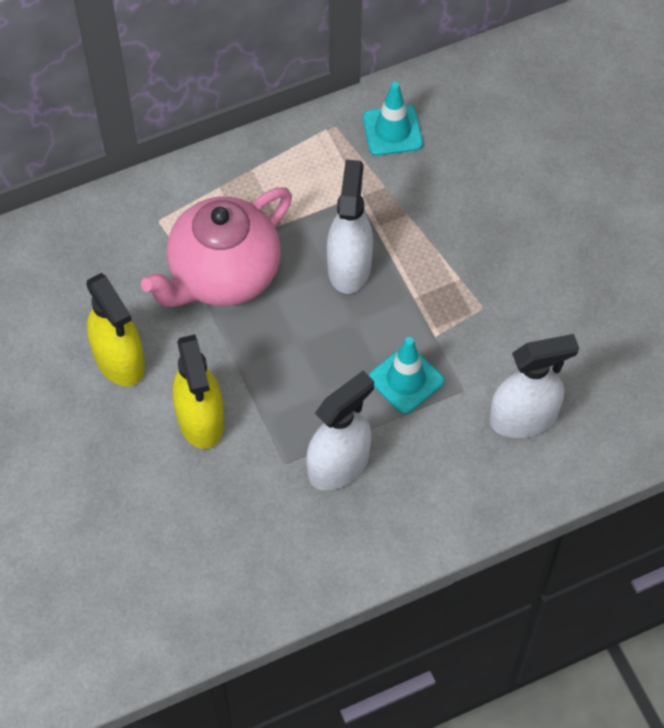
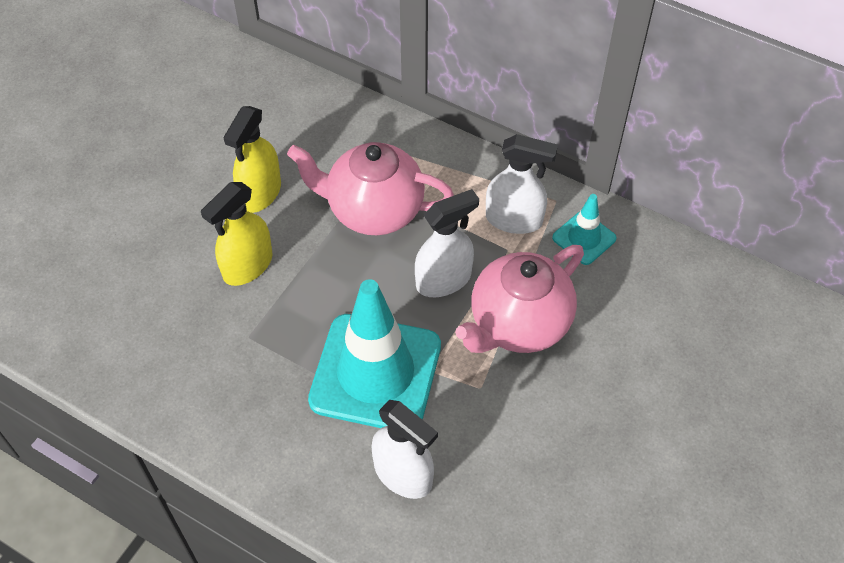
camera: 55 degrees right, 5 degrees down
(339, 465) = (271, 372): white spray bottle -> white spray bottle (514, 220)
(406, 379) = (375, 373): turquoise traffic cone -> turquoise traffic cone, size x2.15
(441, 238) = (518, 324): none -> pink teapot

